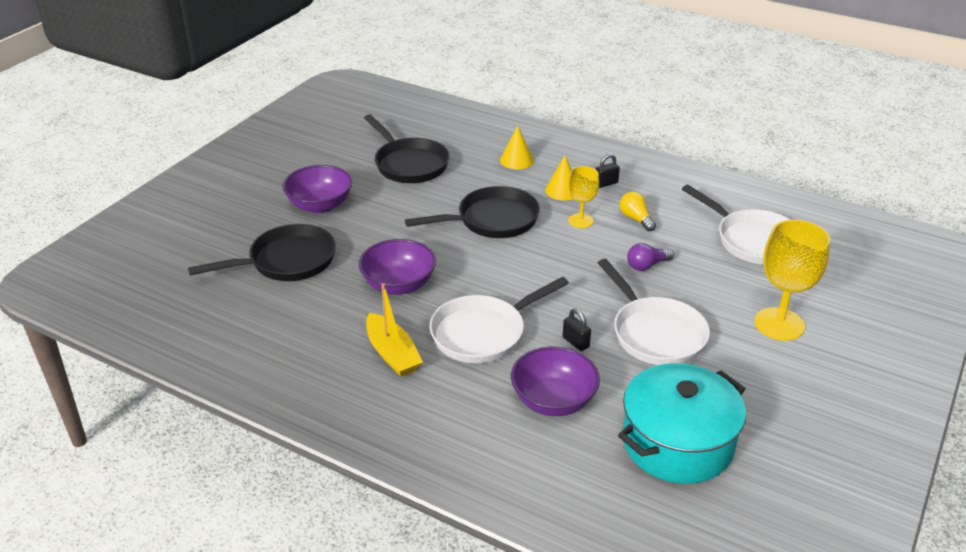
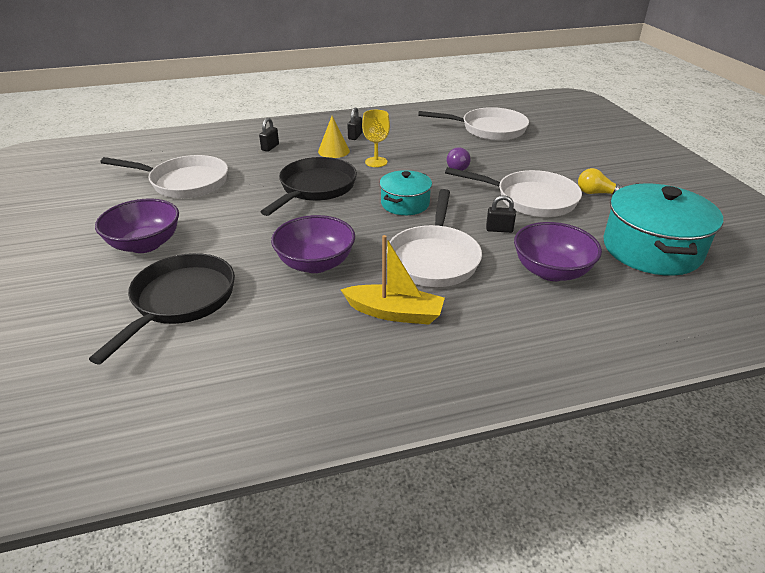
camera: 45 degrees left, 0 degrees up
(409, 164) = (184, 182): black pan -> white pan
(516, 160) = (270, 147): yellow cone -> black padlock
(539, 274) = (405, 204): none -> turquoise pot
(636, 219) = (407, 146): yellow light bulb -> yellow light bulb (596, 193)
(779, 324) = (576, 161): yellow goblet -> none

